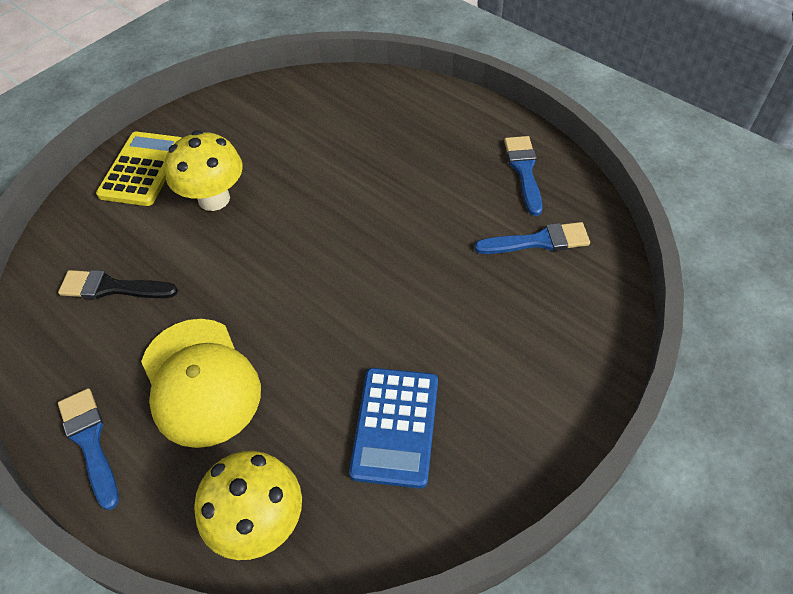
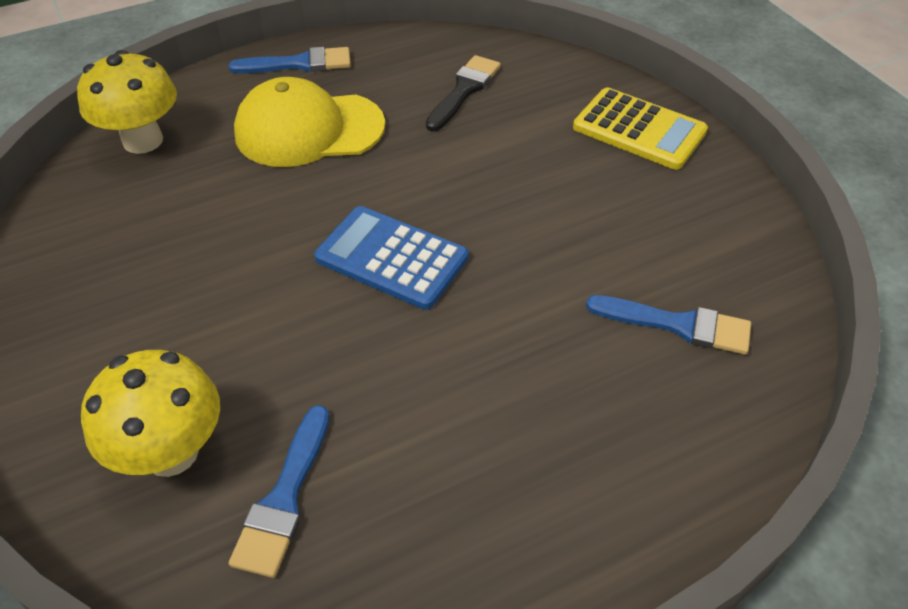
camera: 110 degrees right, 5 degrees down
(214, 199) = (558, 178): yellow mushroom -> yellow mushroom (171, 452)
(395, 426) = (147, 248): blue calculator -> blue calculator (391, 258)
(524, 171) = (439, 551): blue brush -> blue brush (677, 325)

